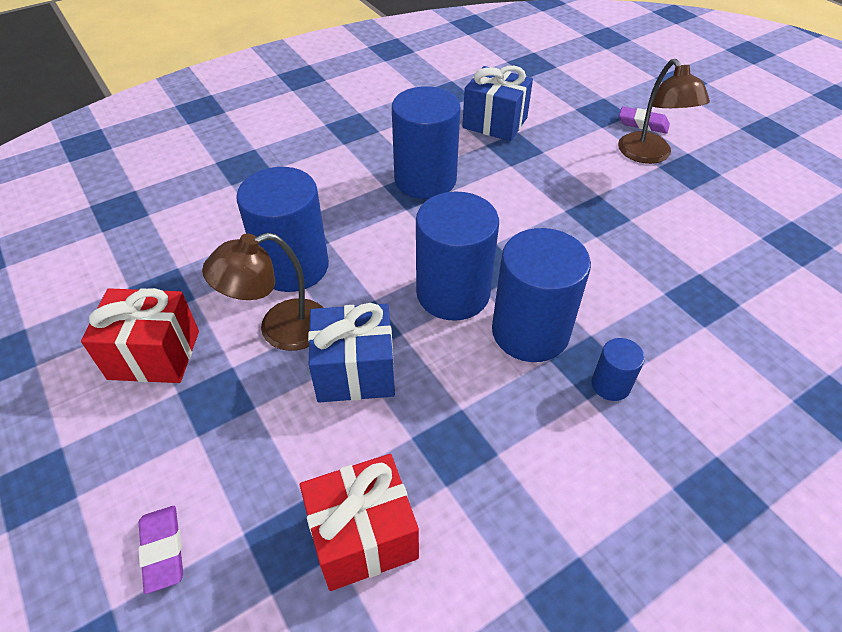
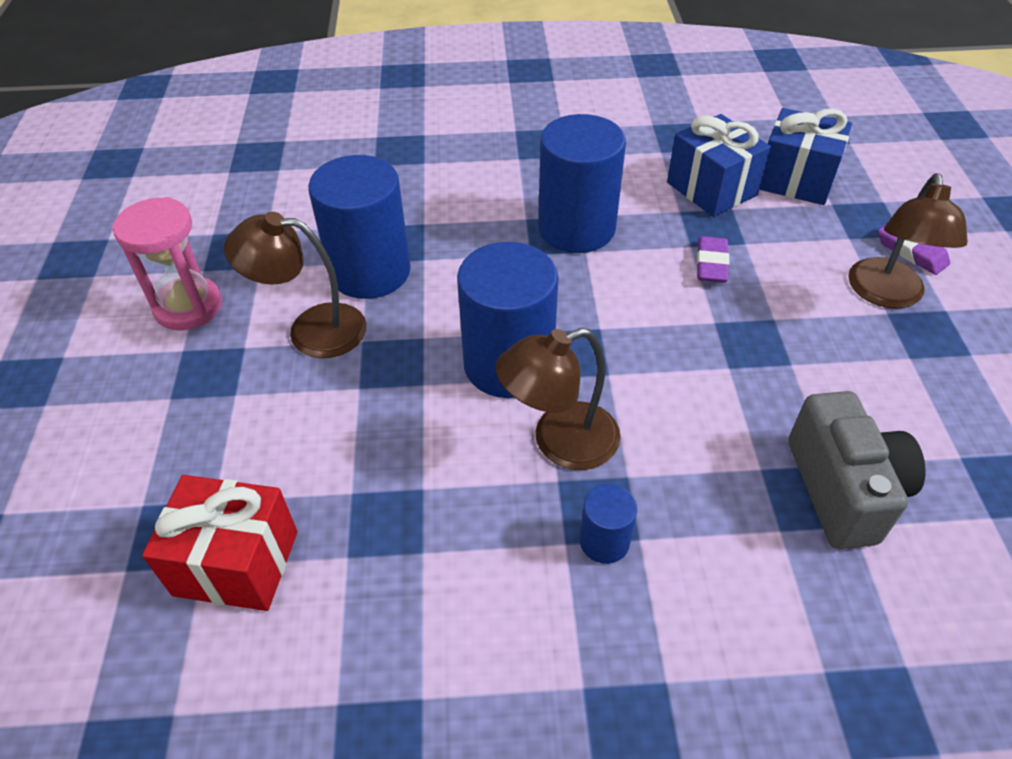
camera: 30 degrees right, 0 degrees up
(154, 355) = (188, 307): red gift -> pink hourglass
(163, 550) = (72, 485): purple eraser -> purple eraser (711, 264)
(355, 371) = (348, 402): blue gift -> blue gift (795, 180)
(530, 332) = (559, 442): blue cylinder -> brown lamp
(718, 285) = (843, 490): none -> grey camera

